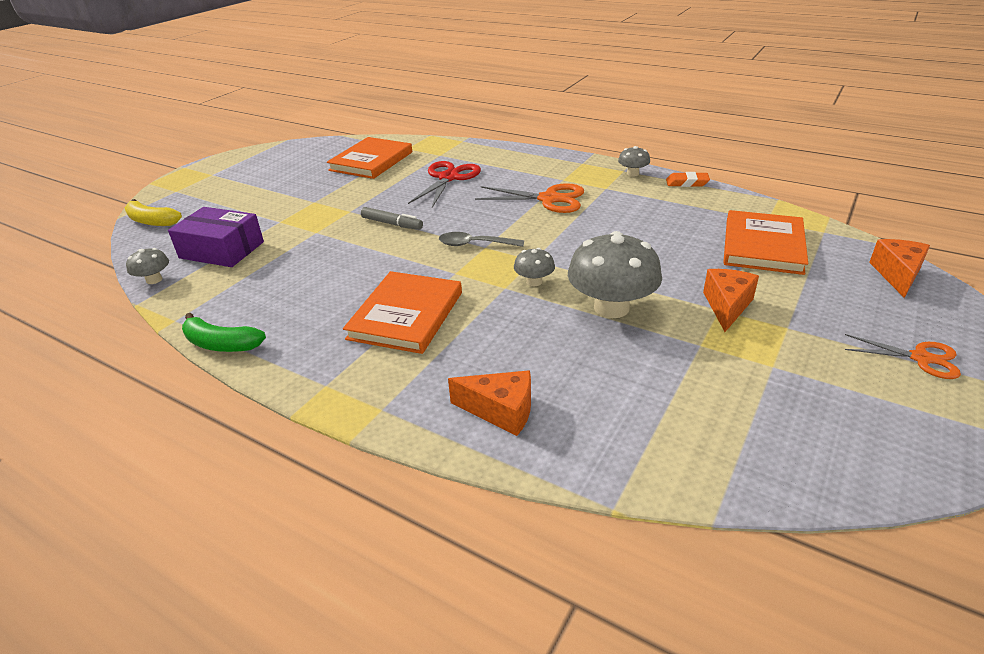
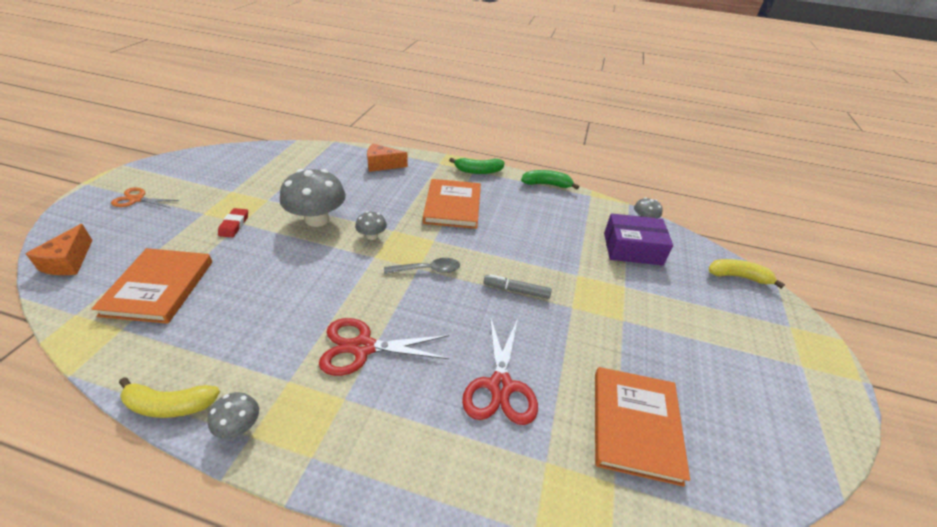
camera: 160 degrees right, 5 degrees up
(317, 382) = (478, 171): none -> green banana
(549, 199) = (363, 347): orange scissors -> red scissors
(687, 183) = (169, 405): orange eraser -> yellow banana
(727, 306) = (234, 225): orange cheese -> red eraser

